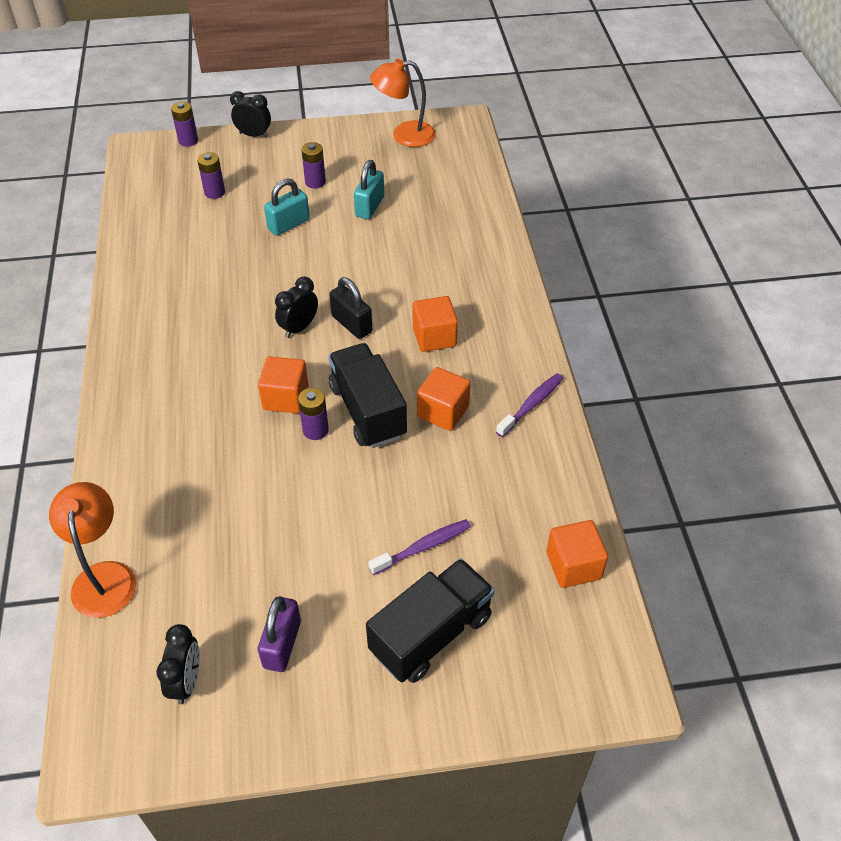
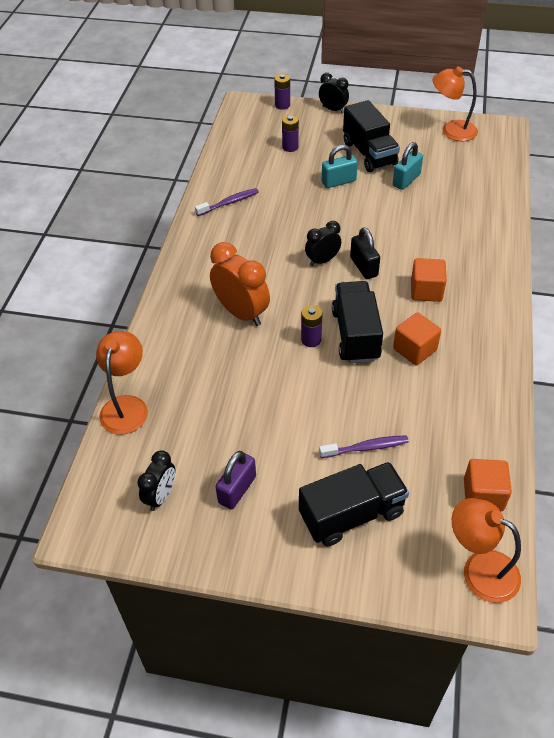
camera: 20 degrees right, 0 degrees up
(218, 417) = (241, 313): none -> orange clock
(286, 398) = (296, 310): orange cube -> none
(315, 182) = (369, 153): purple battery -> black truck
(531, 404) = (489, 361): purple toothbrush -> purple toothbrush (229, 203)
(596, 656) = (479, 569): none -> orange lamp

